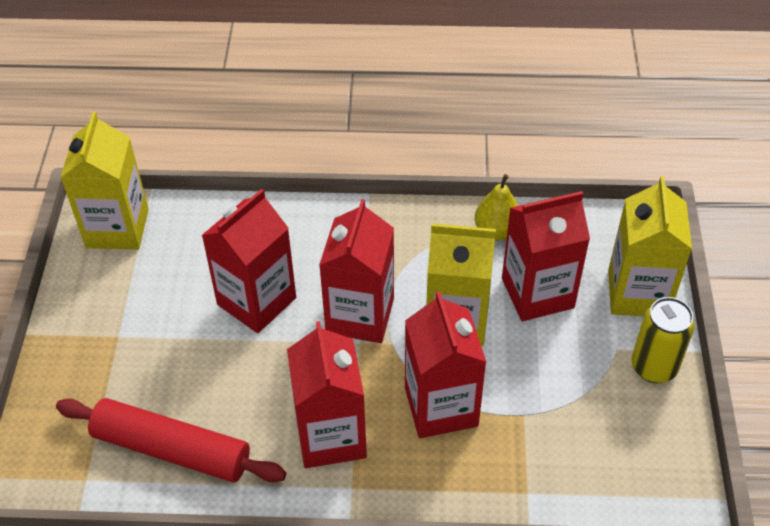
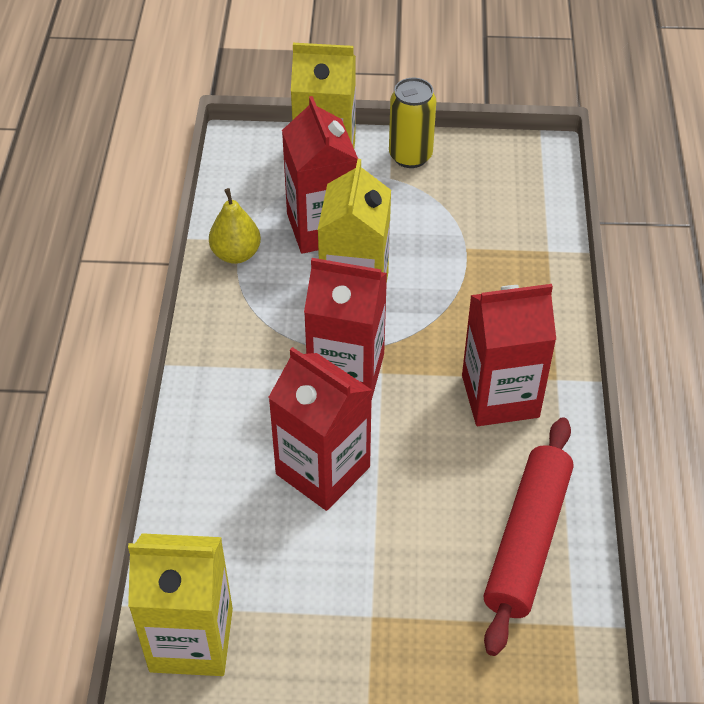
camera: 90 degrees left, 0 degrees up
(441, 406) = (460, 307): red carton -> none

